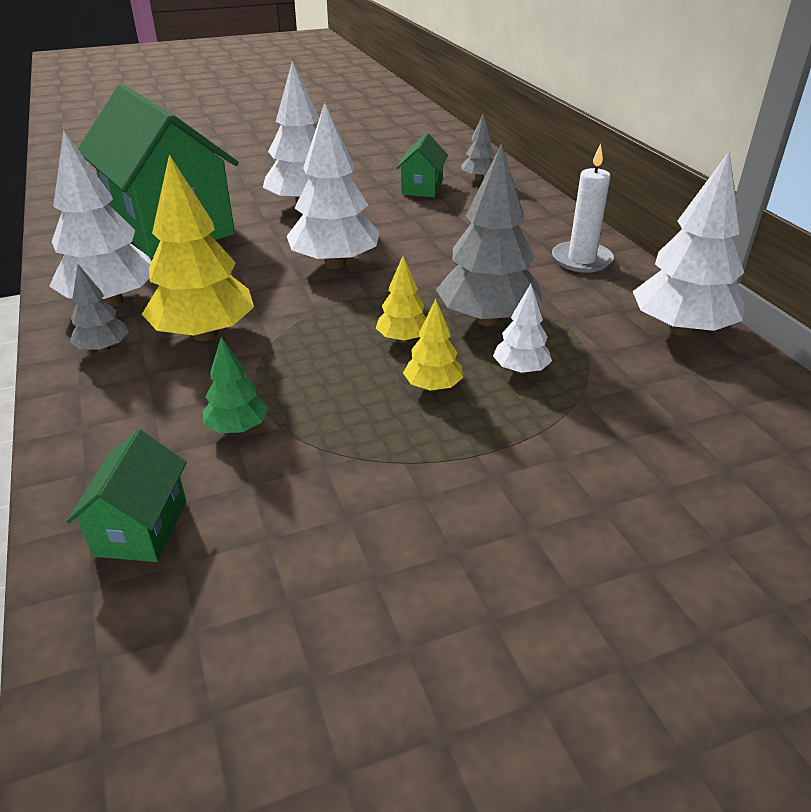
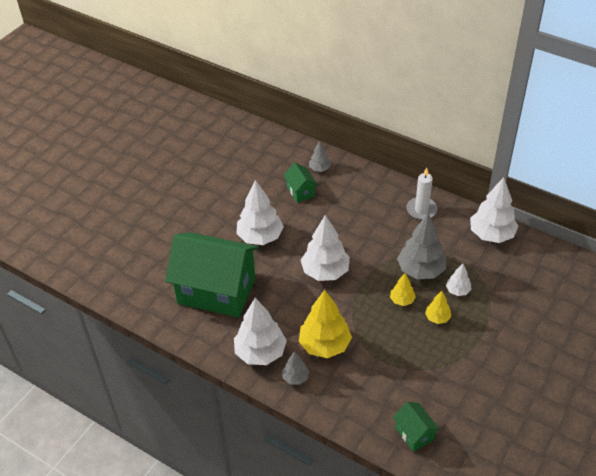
camera: 35 degrees left, 10 degrees up
(237, 428) = (394, 379): green tree -> none

